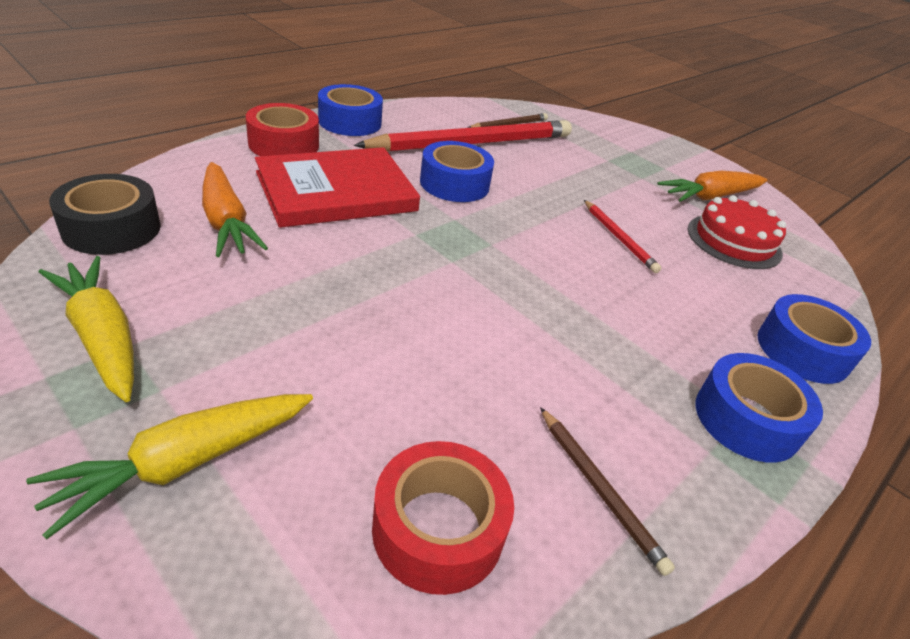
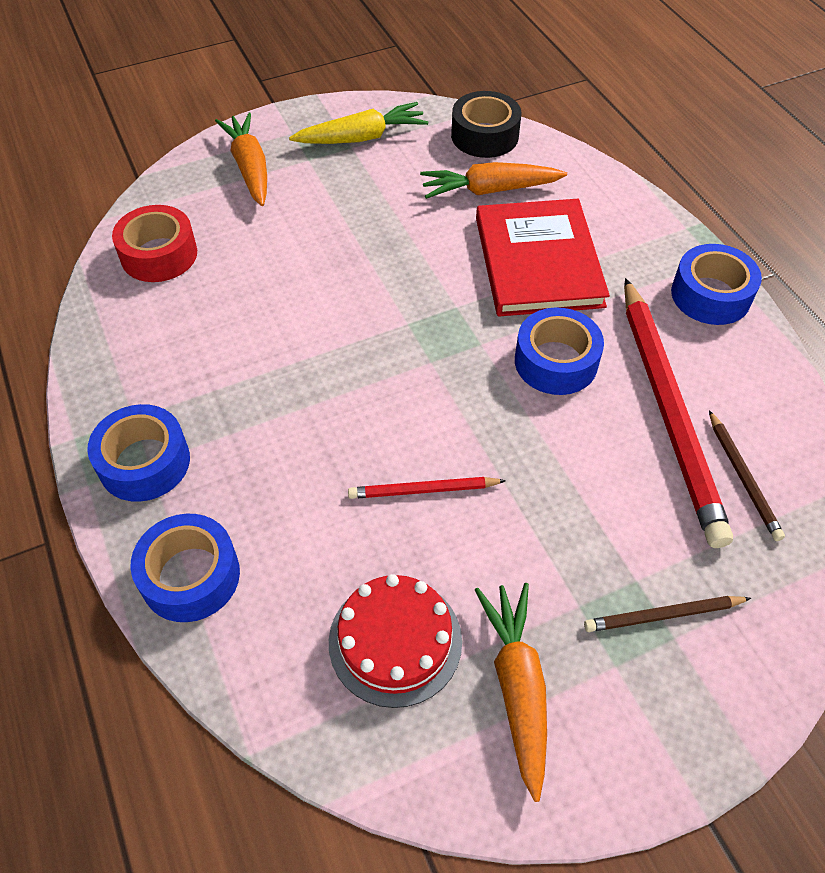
camera: 115 degrees right, 15 degrees up
(183, 463) = (249, 167): yellow carrot -> orange carrot
(284, 144) = (639, 234): red tape -> none
(598, 489) = (141, 335): brown pencil -> brown pencil (663, 615)

